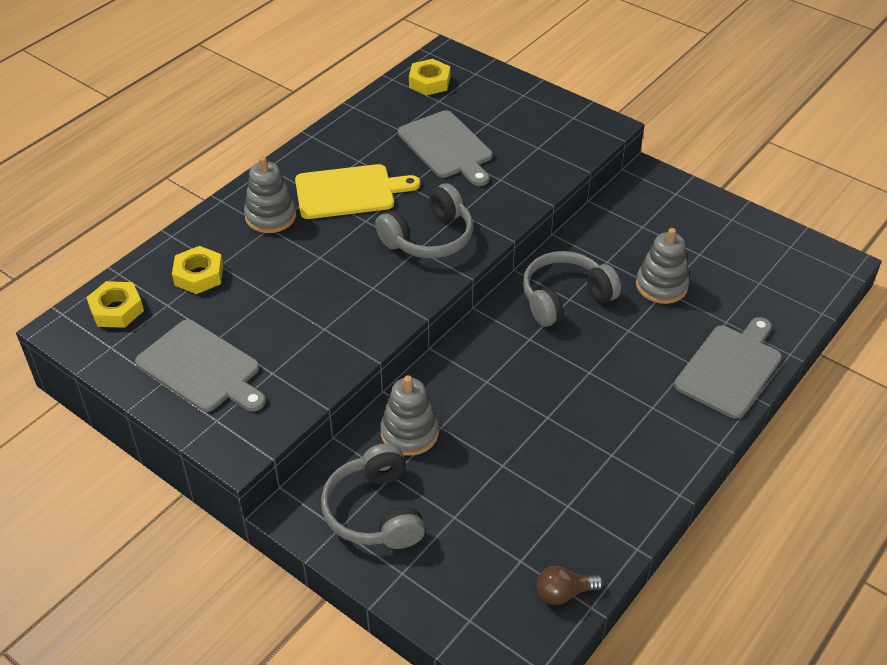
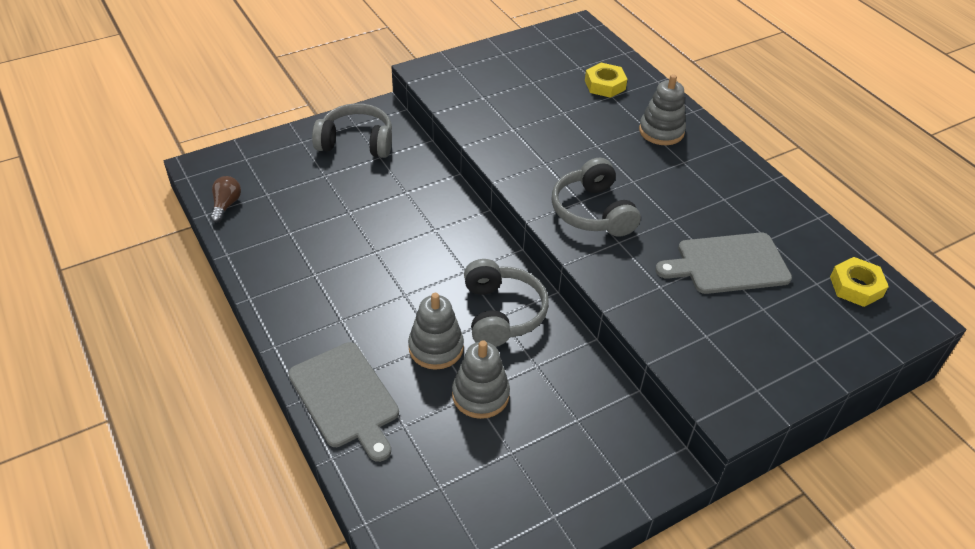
camera: 110 degrees right, 0 degrees up
(117, 309) = (586, 46): yellow nut -> none
(201, 368) = (507, 70): grey cutting board -> none
(349, 192) = (678, 181): yellow cutting board -> none
(409, 433) = (411, 175): grey stacking toy -> grey stacking toy (436, 348)

